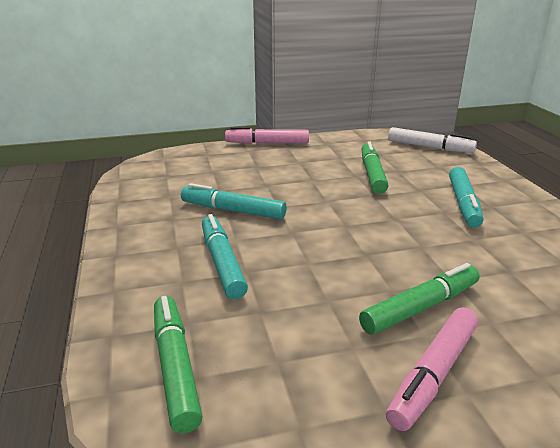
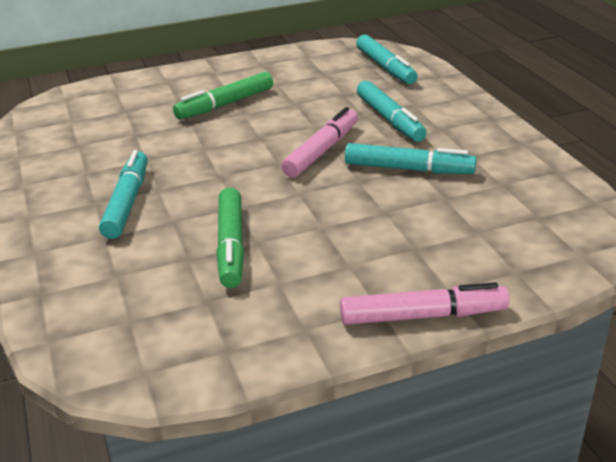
camera: 175 degrees right, 5 degrees up
(175, 367) = (385, 67): green marker -> turquoise marker
(429, 147) = (102, 332): white marker -> none
(434, 373) = (230, 77): pink marker -> pink marker (321, 151)

